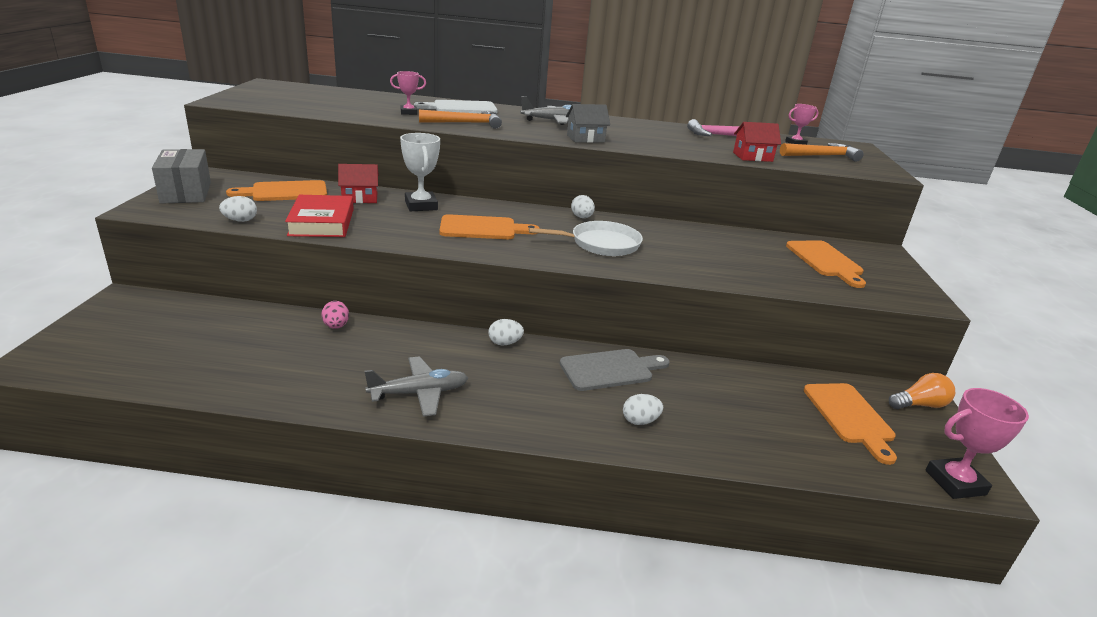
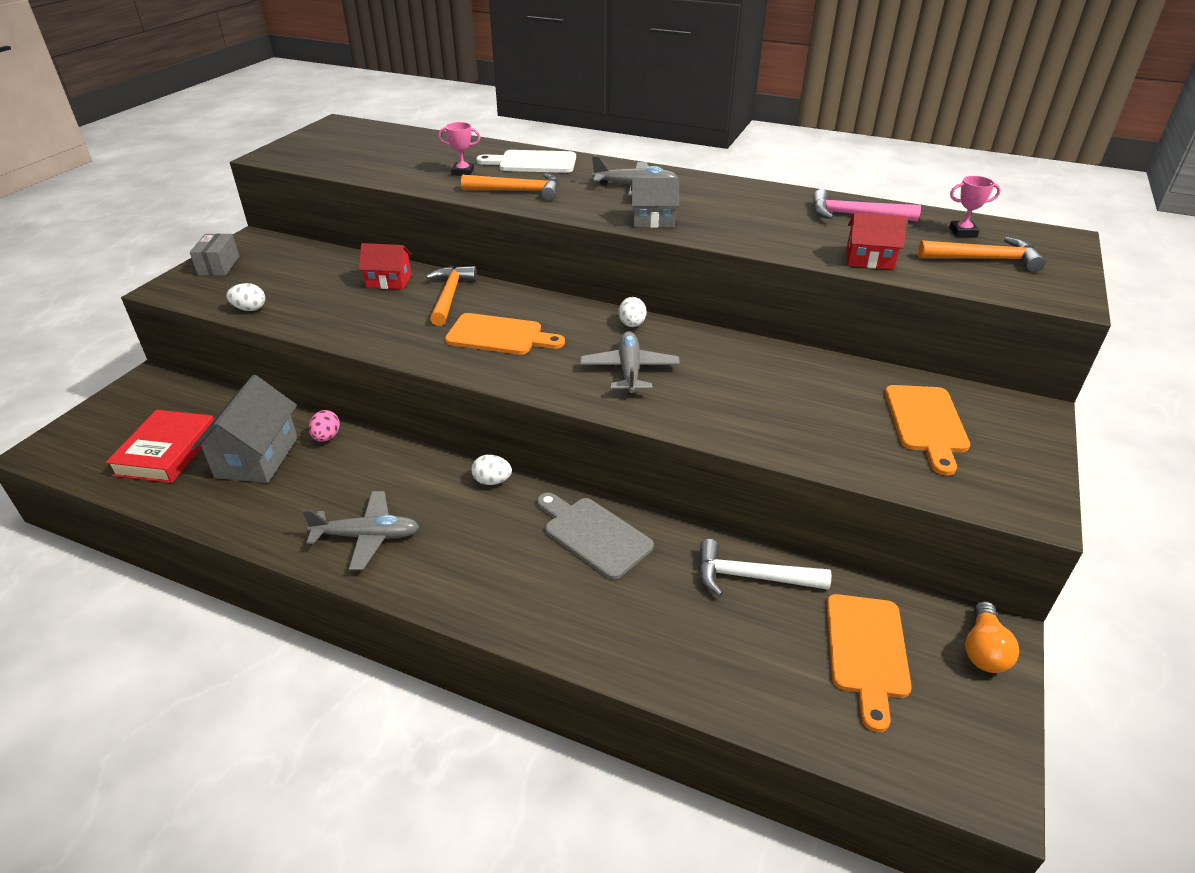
camera: 20 degrees right, 10 degrees up
(186, 192) = (219, 266): grey box -> grey box, size x0.67
(276, 347) = (257, 457): none -> grey house
(285, 192) = (316, 268): orange cutting board -> none
(322, 222) = (329, 316): red book -> red book (167, 452)
(421, 206) = (449, 296): white trophy -> orange hammer
(601, 244) = (629, 370): white pan -> grey plane
(610, 370) = (594, 535): grey cutting board -> grey cutting board turned 135 degrees counterclockwise
(640, 421) = (588, 612): white egg -> none
(743, 382) = (751, 577): none -> white hammer
(919, 405) = (983, 650): orange light bulb -> orange light bulb turned 105 degrees clockwise
(955, 482) = (953, 777): pink trophy -> none

